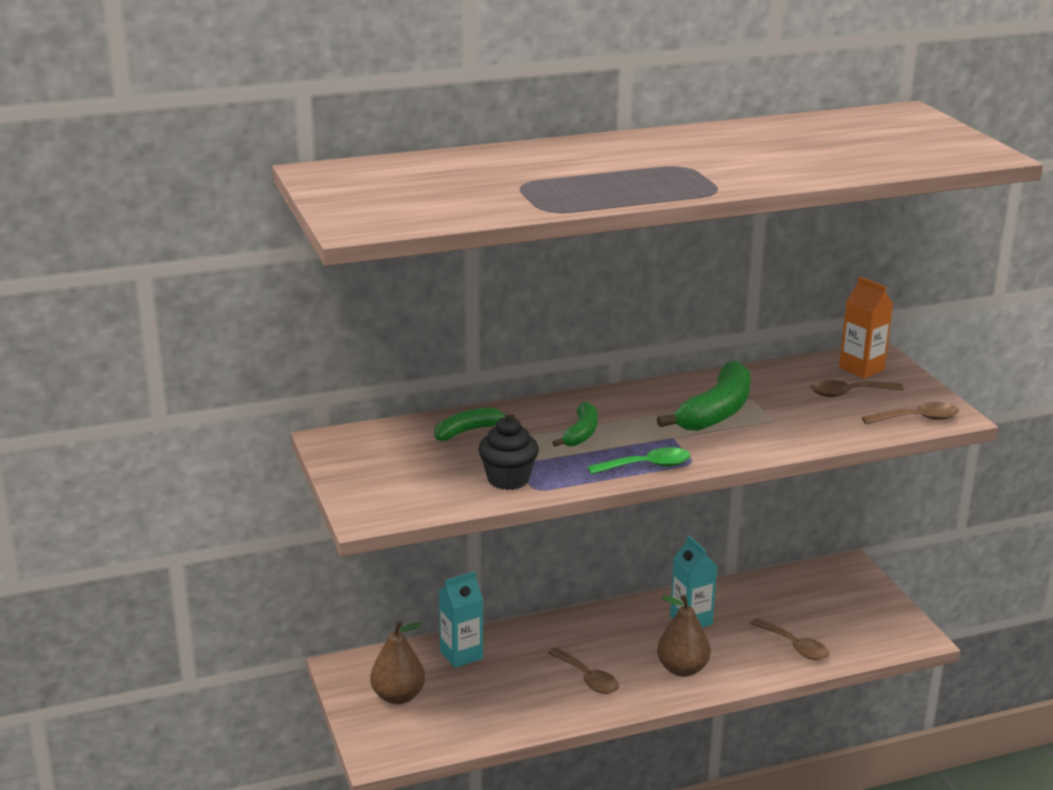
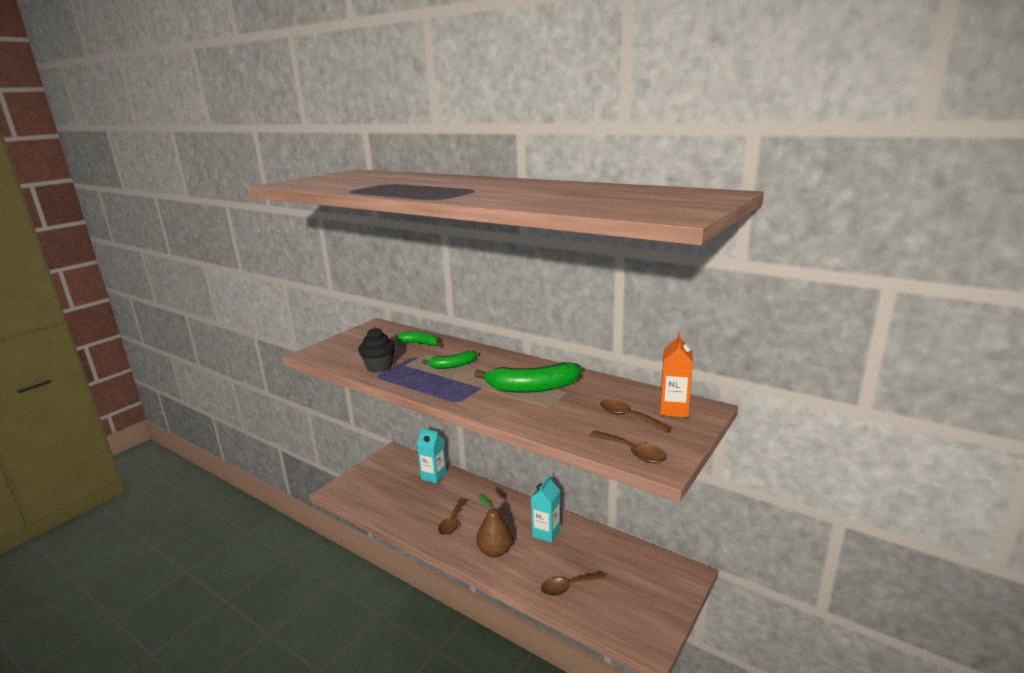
camera: 55 degrees right, 5 degrees down
(398, 696) = (384, 475): brown pear -> none
(647, 466) = (436, 392): green spoon -> none
(795, 646) = (568, 587): brown spoon -> brown spoon turned 60 degrees clockwise

